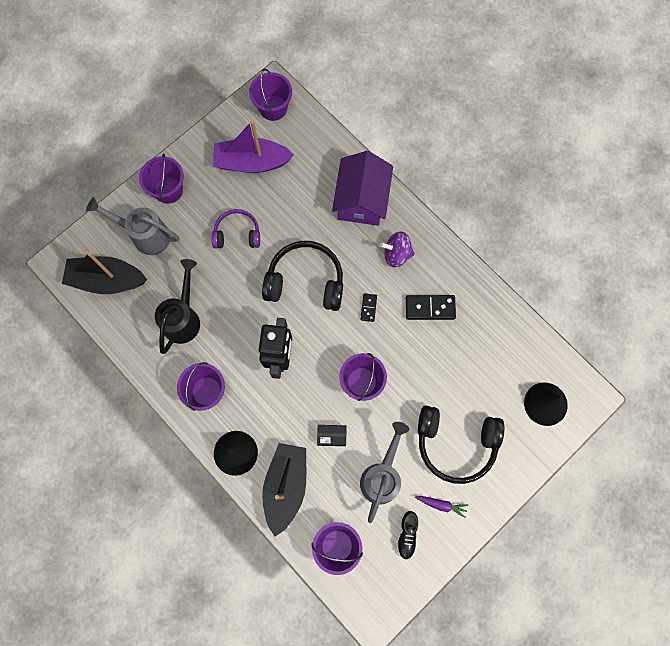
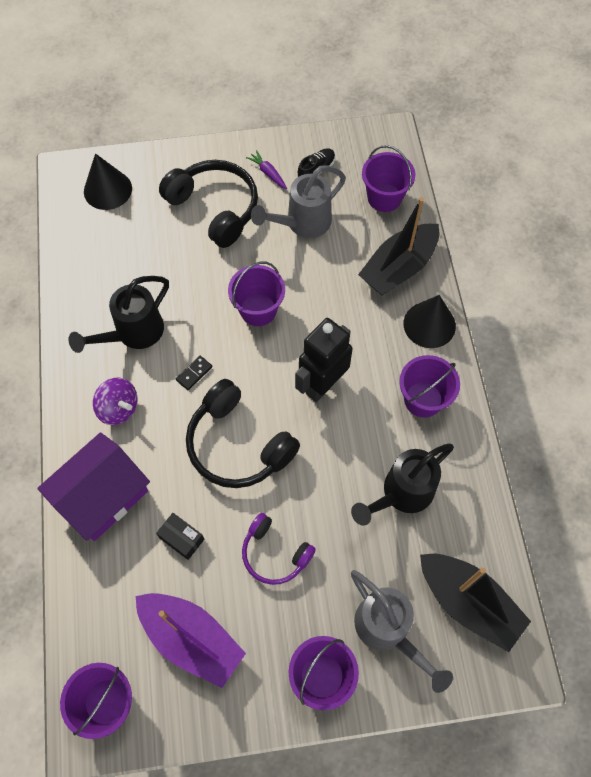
camera: 145 degrees left, 10 degrees down
(331, 436) = (324, 282): black box -> black box (181, 538)
(430, 308) = (133, 333): black domino -> black watering can

